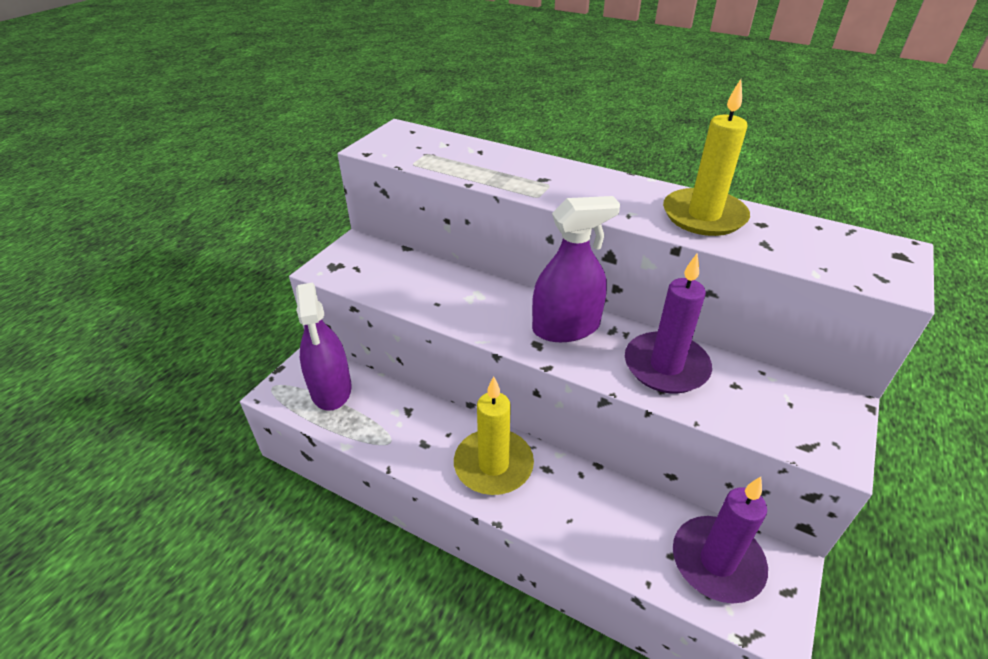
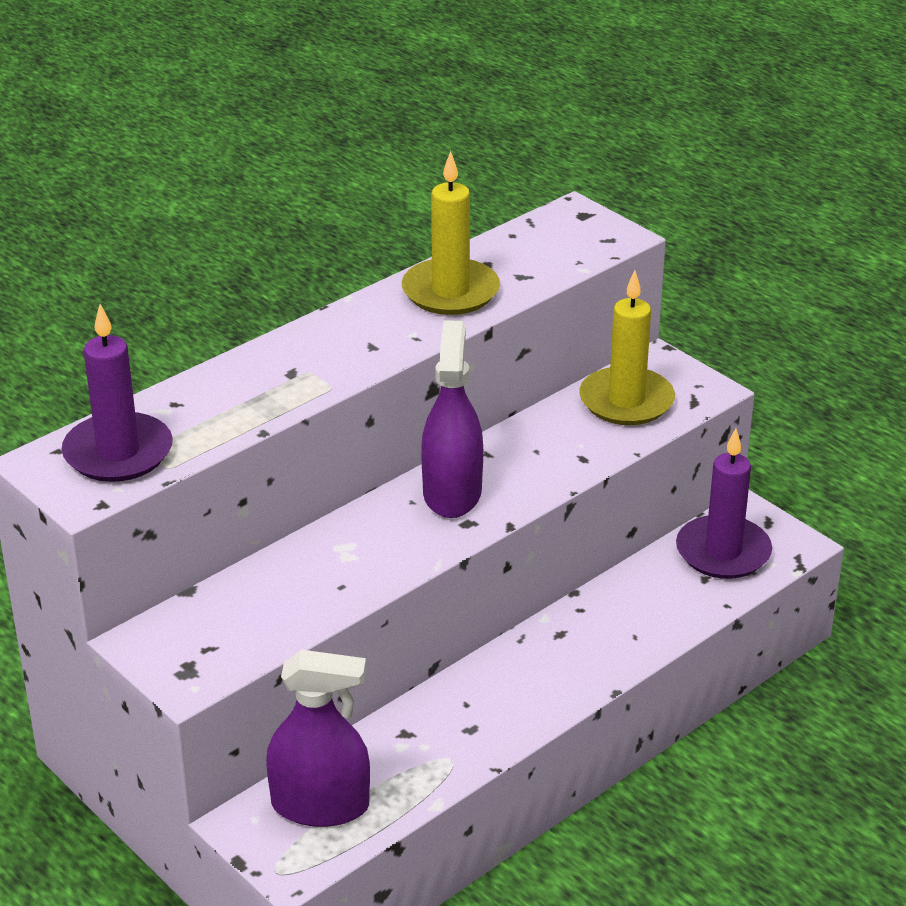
camera: 70 degrees left, 5 degrees down
(493, 465) = (534, 675): yellow candle -> yellow candle (626, 401)
(666, 366) = (553, 443): purple candle -> purple candle (118, 453)

